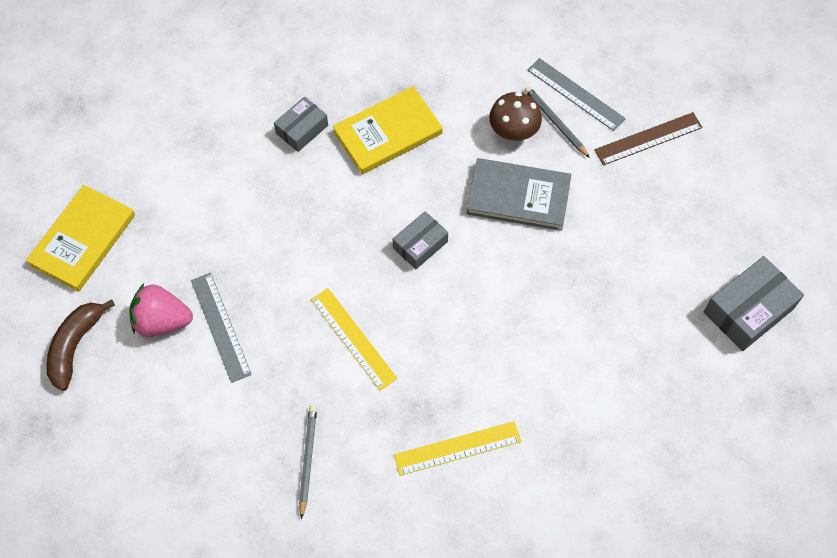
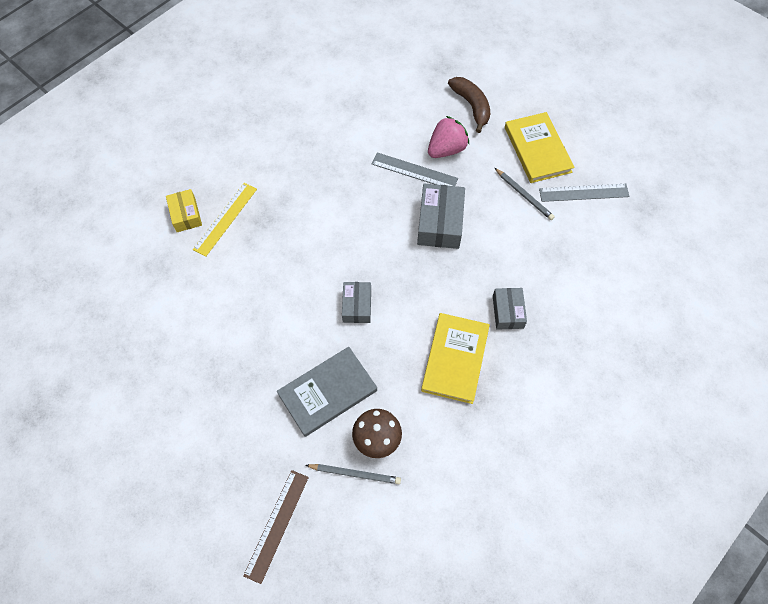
camera: 135 degrees right, 0 degrees up
(308, 460) = (298, 153): grey pencil -> grey pencil (524, 195)
(353, 338) = (338, 224): yellow ruler -> none
(494, 492) = (186, 215): none -> yellow box
(575, 94) = (362, 513): grey ruler -> grey ruler (583, 192)
(748, 310) = (106, 449): grey box -> grey box (440, 223)

